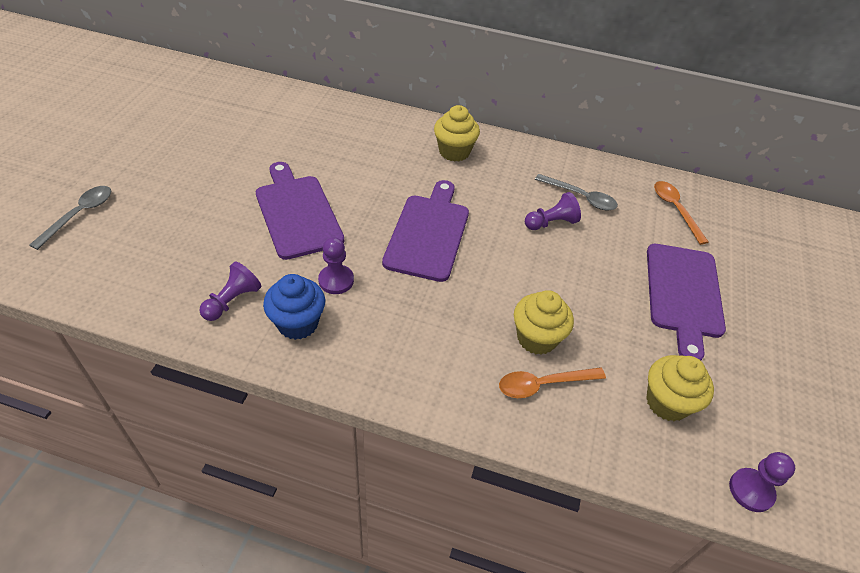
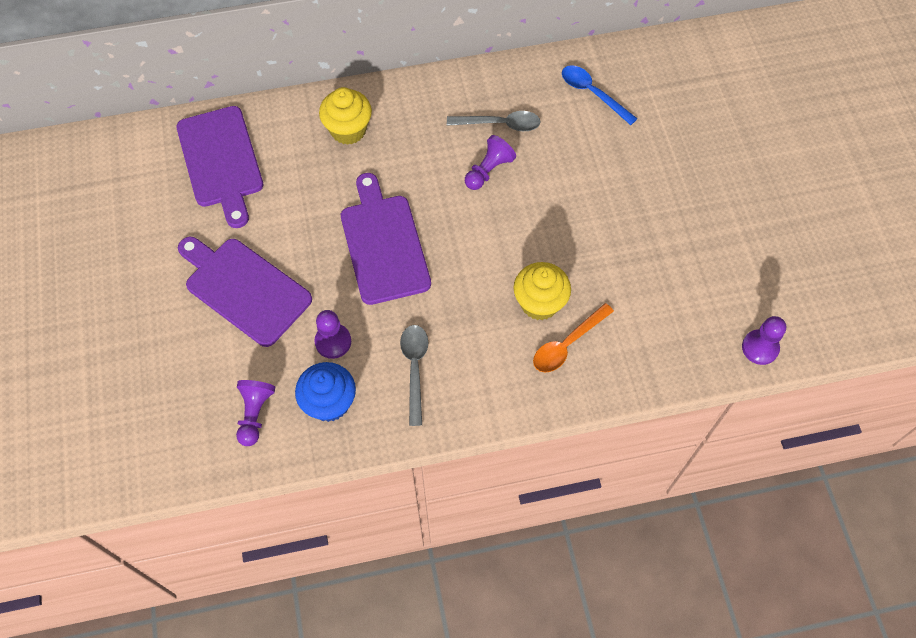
camera: 25 degrees left, 15 degrees up
(79, 215) = (30, 409): grey spoon -> grey spoon (415, 369)
(667, 402) = (670, 306): yellow cupcake -> none
(675, 210) = (592, 93): orange spoon -> blue spoon
(683, 294) = (639, 189): purple cutting board -> purple cutting board (221, 161)

